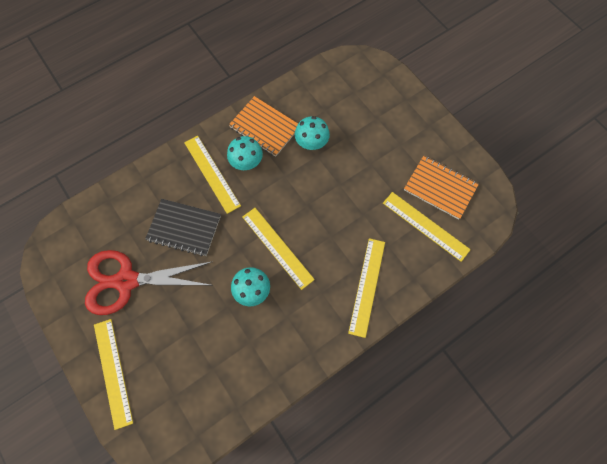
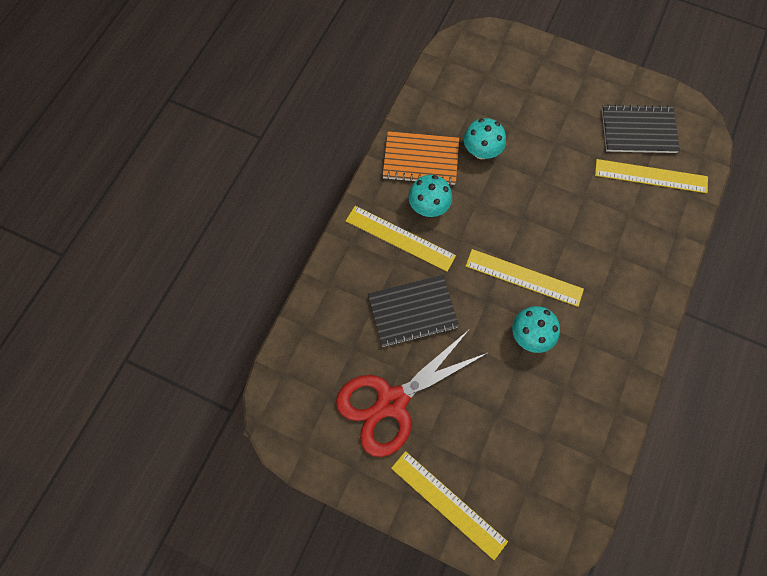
camera: 30 degrees left, 0 degrees up
(367, 286) = (638, 266): yellow ruler -> none
(440, 188) = (638, 130): orange notebook -> black notebook

